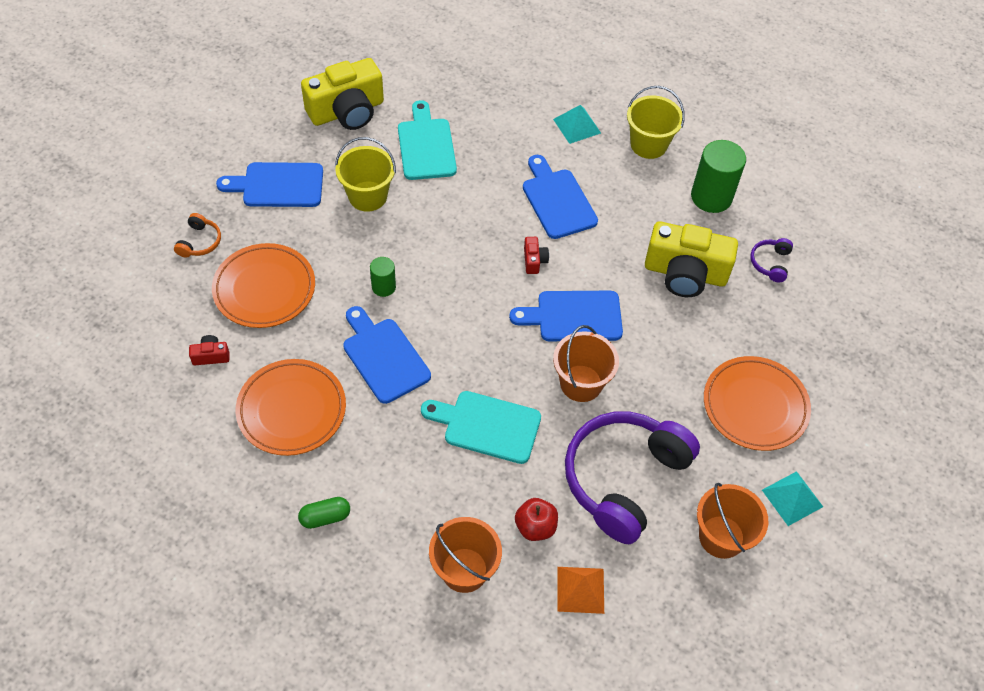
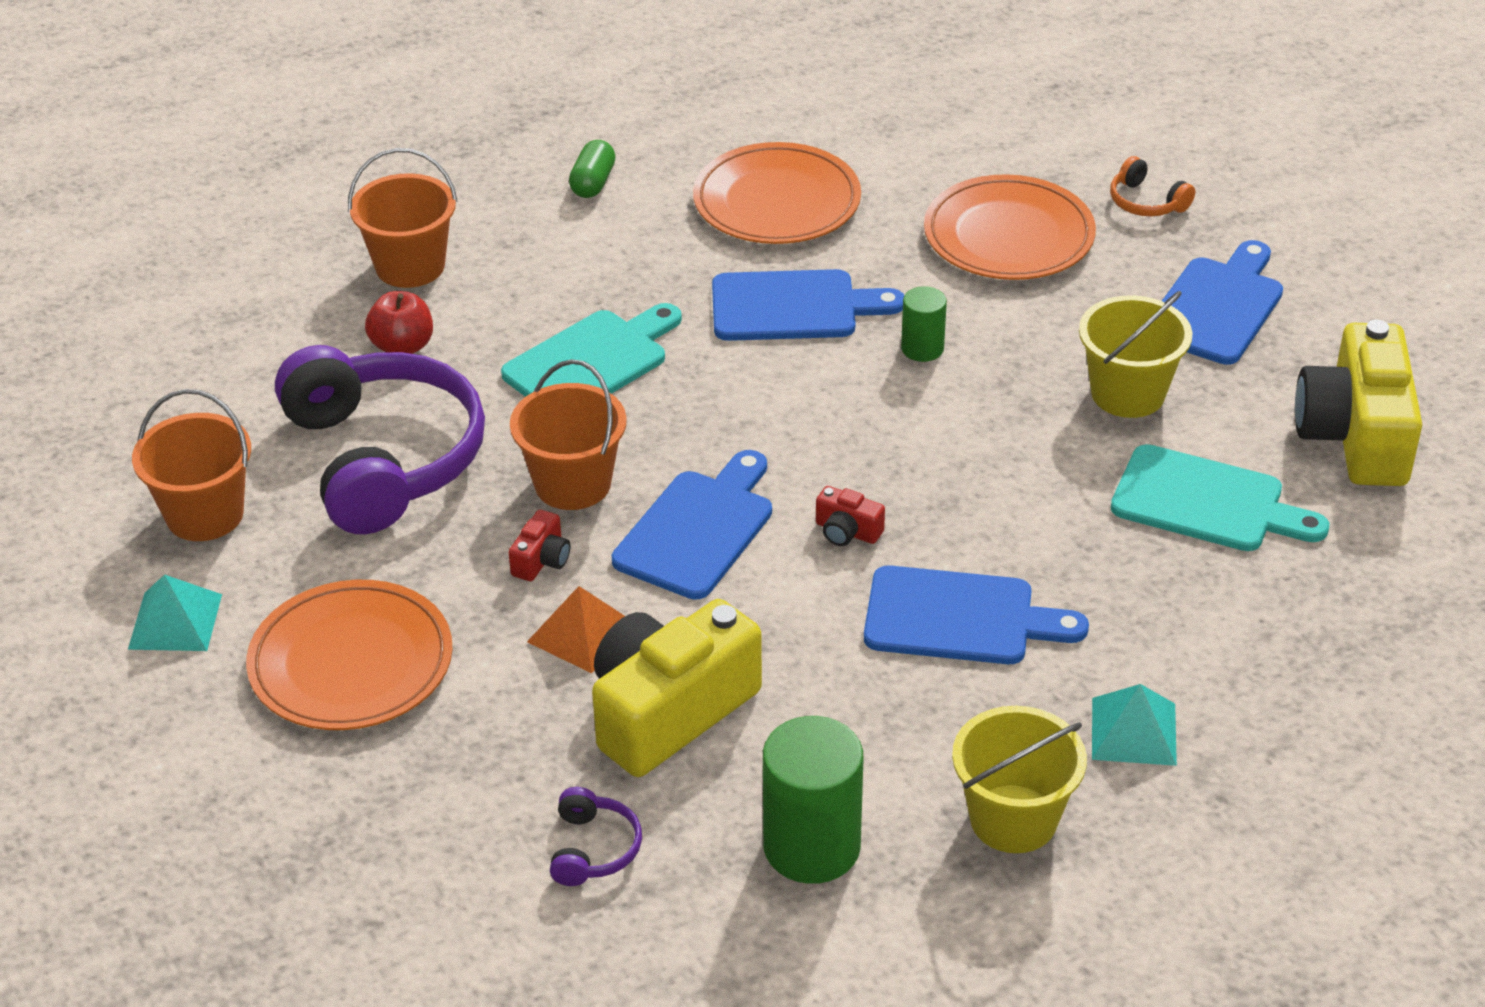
camera: 125 degrees right, 15 degrees down
(211, 356) = (924, 161): red camera -> red camera (541, 560)
(580, 590) = (281, 351): orange pyramid -> orange pyramid (582, 633)
(770, 263) = (593, 849): purple headphones -> purple headphones turned 45 degrees clockwise

